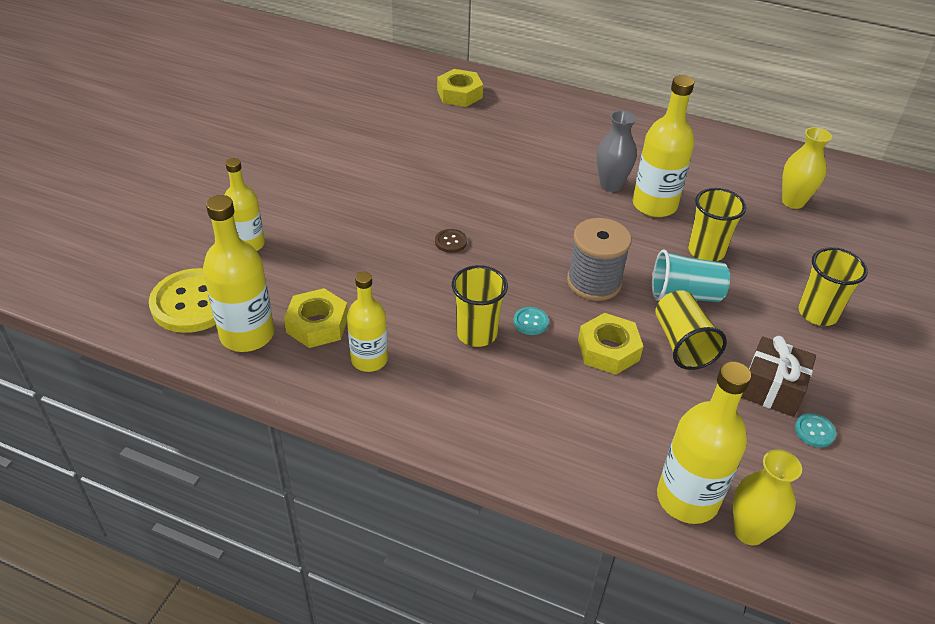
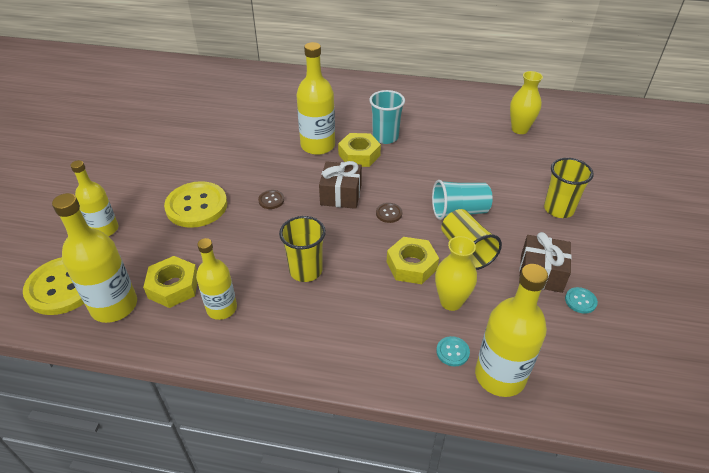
camera: 10 degrees left, 0 degrees up
(359, 234) = (196, 206): none -> yellow button
(459, 94) = (257, 86): yellow nut -> yellow nut (359, 155)
(530, 322) = (346, 253): turquoise button -> turquoise button (452, 352)
(538, 249) = (341, 195): none -> brown gift
(594, 282) = (389, 213): grey spool -> brown button
(611, 185) = (385, 137): grey vase -> turquoise cup
(654, 205) = (421, 147): yellow bottle -> yellow bottle (318, 145)
(706, 251) = (467, 176): yellow cup -> none
(749, 531) = (553, 393): yellow vase -> yellow vase (451, 302)

